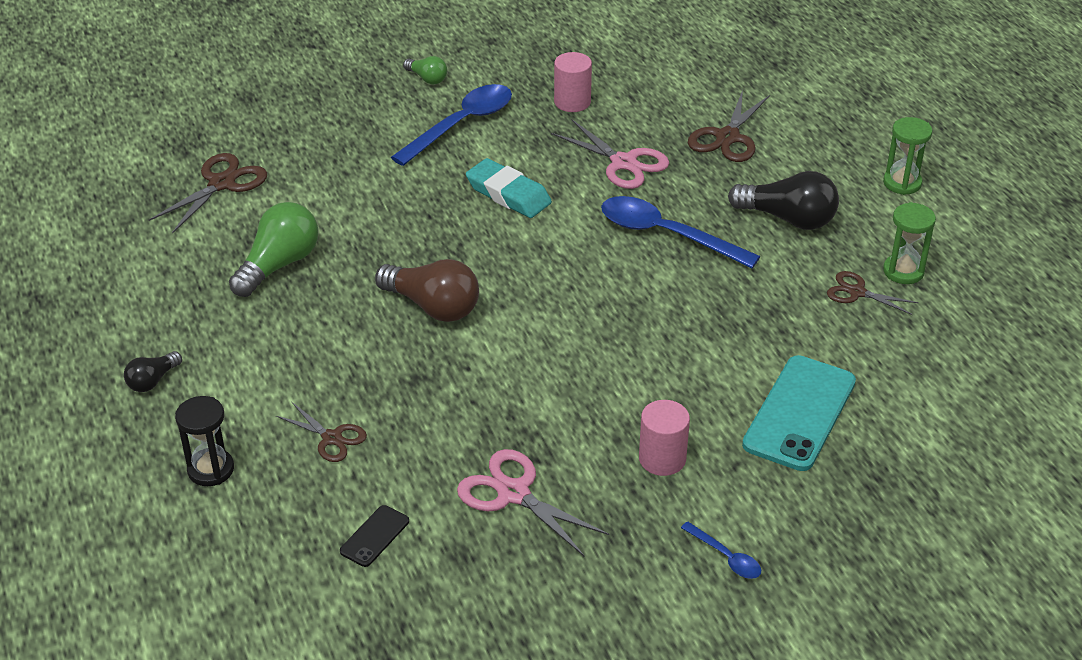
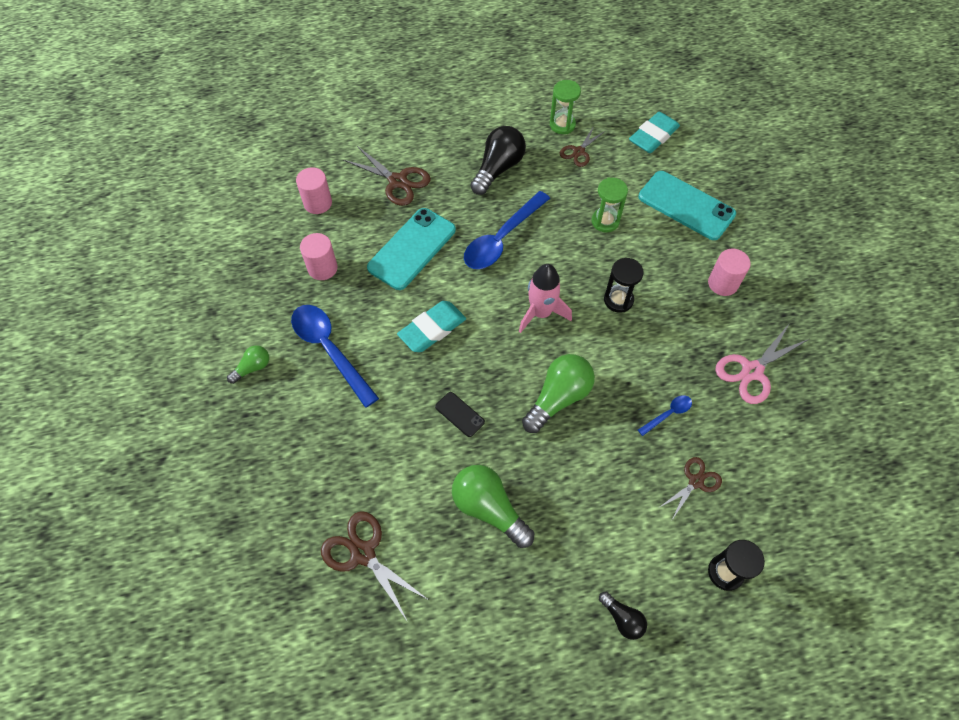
camera: 80 degrees left, 20 degrees up
(375, 536) = (791, 461): black phone -> black phone (459, 414)
(432, 306) = (558, 398): brown light bulb -> green light bulb
(557, 280) = (541, 313): none -> pink rocket
(599, 350) = (618, 300): none -> black hourglass
(623, 163) = (412, 249): pink scissors -> turquoise phone
(667, 83) = (318, 203): none -> pink cylinder
(726, 557) = (804, 267): blue spoon -> blue spoon (668, 414)
(902, 183) = (473, 102): green hourglass -> green hourglass (605, 221)
(929, 370) = (653, 136): none -> turquoise eraser

